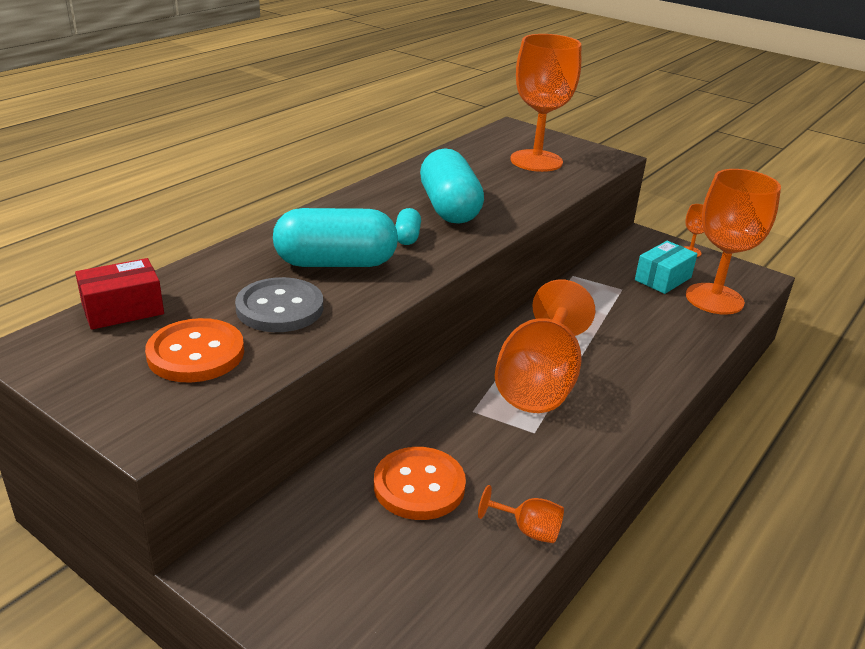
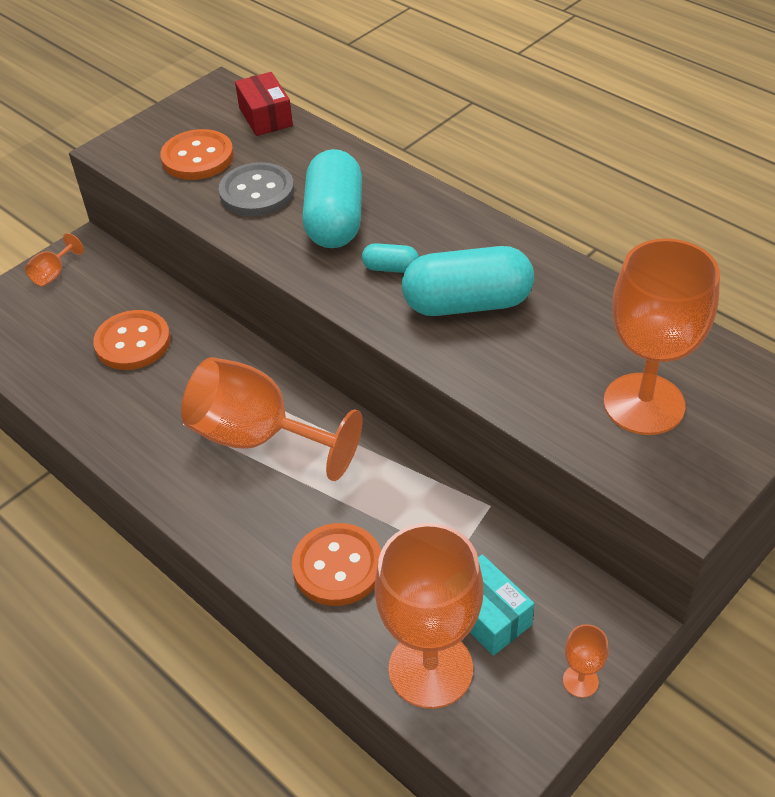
camera: 100 degrees right, 15 degrees up
(528, 530) = (66, 404): orange goblet -> orange goblet (53, 274)
(655, 336) = (337, 566): none -> orange button

